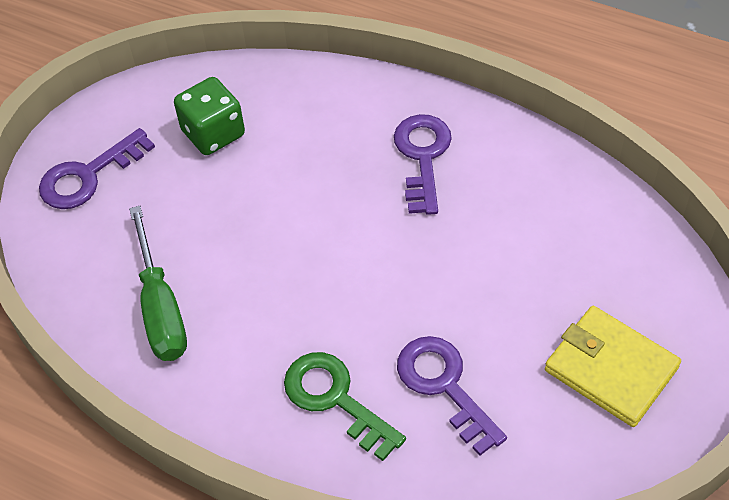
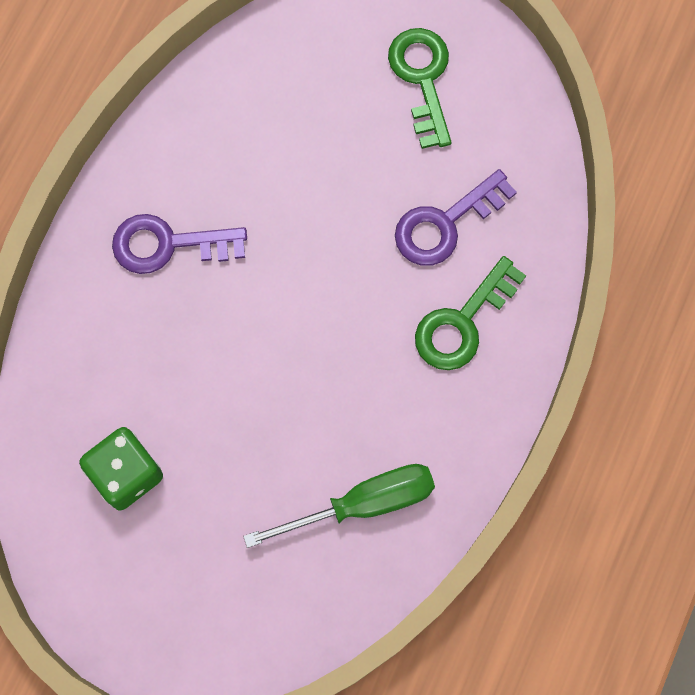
camera: 95 degrees left, 20 degrees up
(89, 175) = (184, 611): purple key -> none
(611, 369) = (422, 79): yellow wallet -> green key

